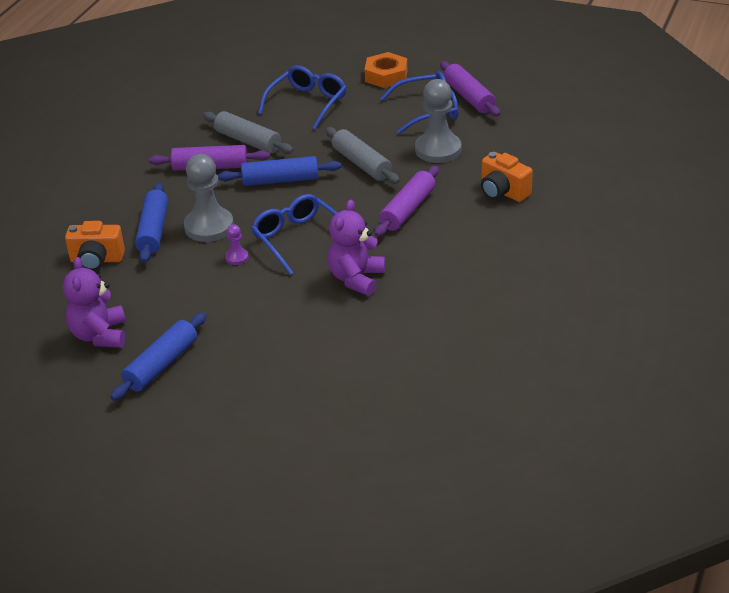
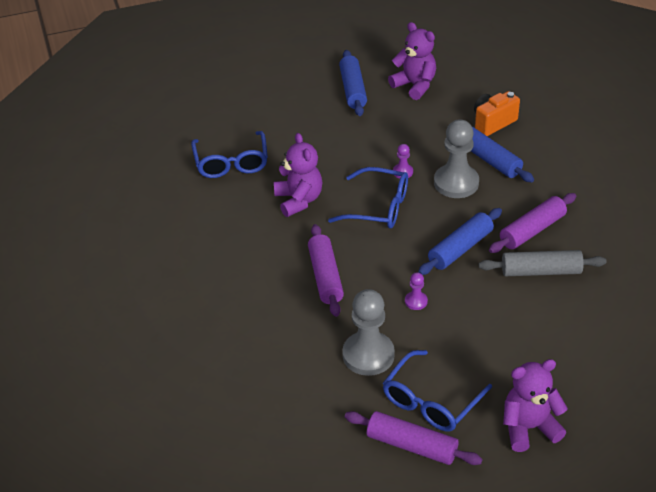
camera: 140 degrees right, 5 degrees up
(307, 103) = (553, 344): blue glasses -> blue glasses (231, 163)
(362, 164) = (416, 301): grey rolling pin -> purple pawn
(386, 76) = (529, 428): orange nut -> purple teddy bear
(503, 192) = (263, 338): orange camera -> none

